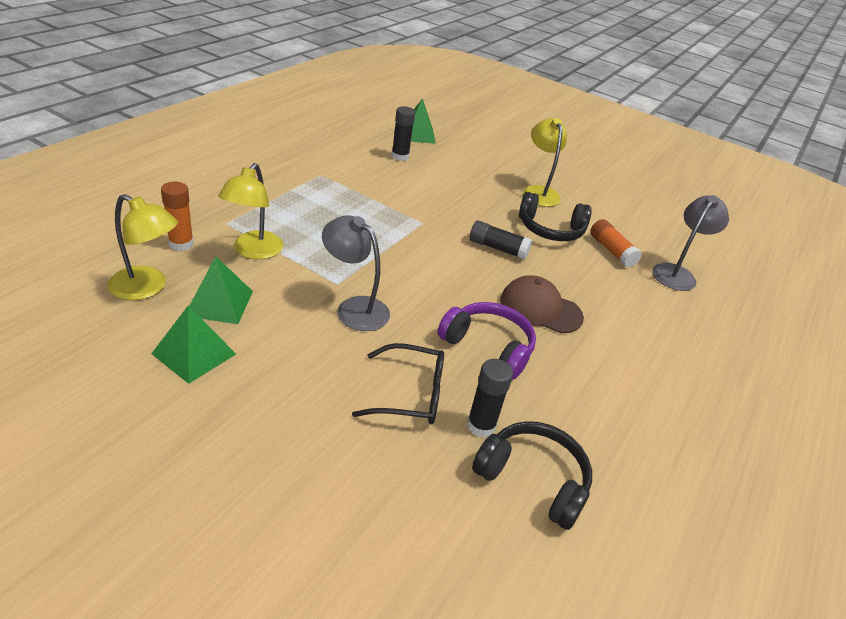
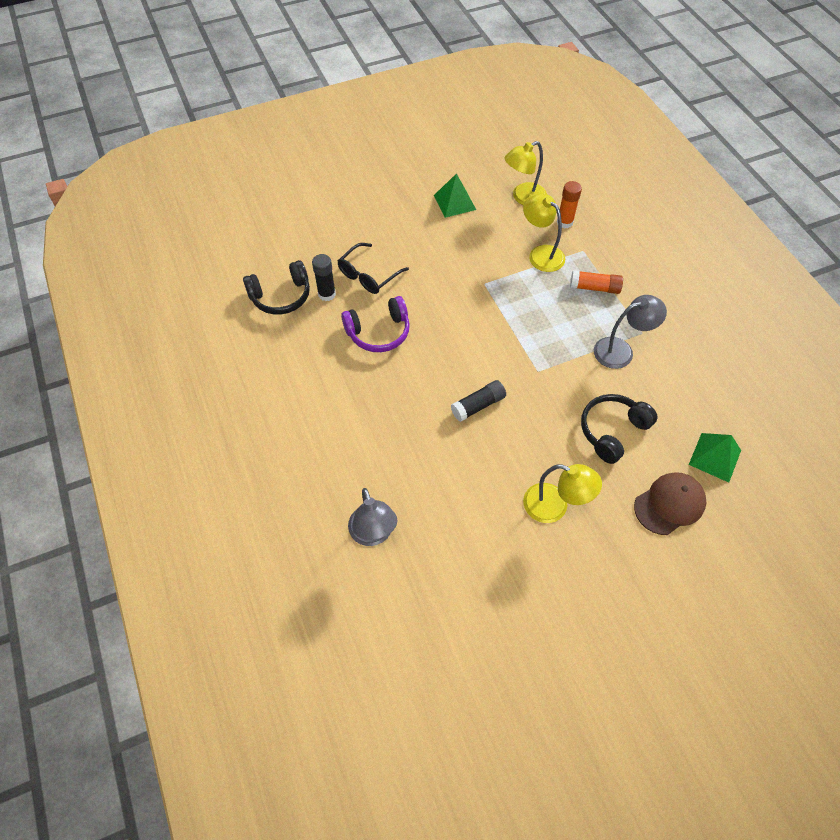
camera: 130 degrees right, 20 degrees up
(219, 303) = (493, 223): green pyramid -> none
(354, 308) = (454, 282): grey lamp -> grey lamp (621, 350)
(400, 156) = (663, 413): black glue stick -> none
(540, 309) = (394, 387): brown cap -> brown cap (669, 504)
(550, 229) = (486, 469): black headphones -> black headphones (612, 431)
(611, 251) = (431, 500): orange glue stick -> orange glue stick (594, 288)

